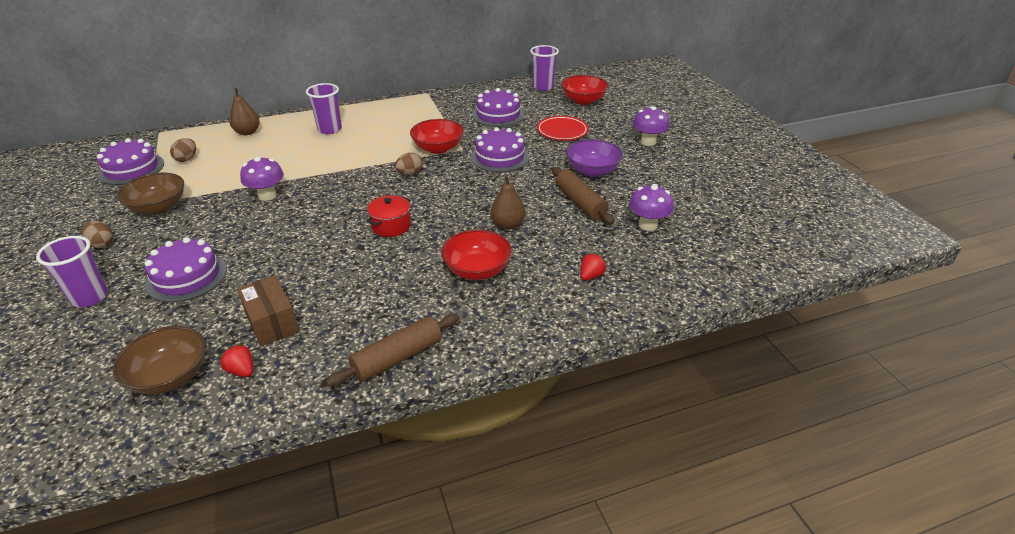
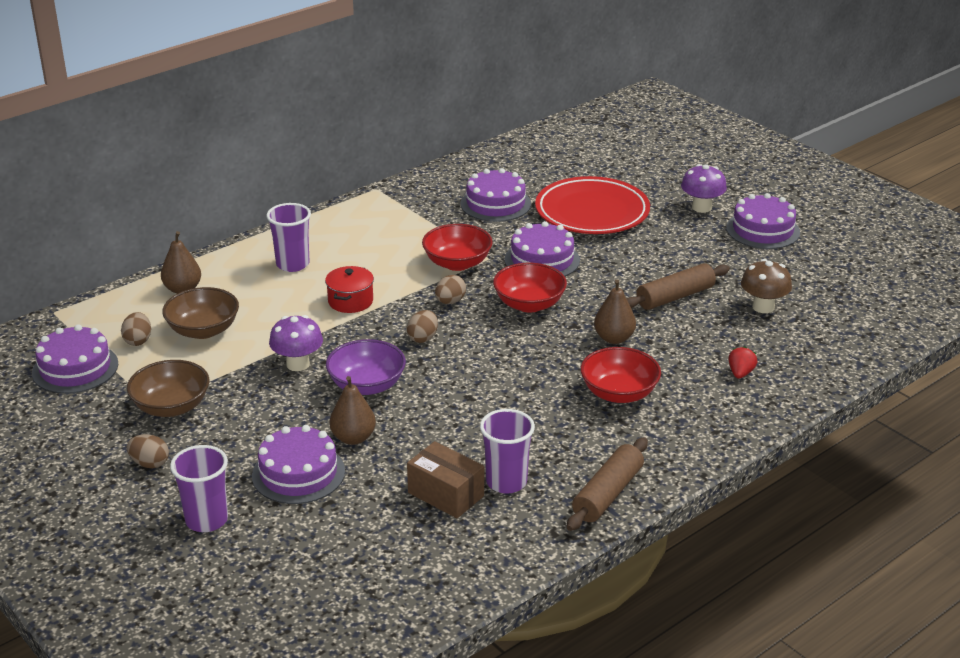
camera: 20 degrees left, 5 degrees down
(170, 376) = (389, 567): brown bowl -> brown bowl (203, 330)
(241, 370) = (460, 544): red strawberry -> none
(250, 258) = (353, 438): none -> brown pear
(368, 195) = (423, 338): none -> brown egg
(391, 226) = (483, 367): red pot -> red pot (350, 301)
(543, 87) = (522, 154): purple cup -> purple cup (506, 482)
(562, 131) = (592, 212): red plate -> red plate, size x1.70
(580, 202) = (675, 297): brown rolling pin -> brown rolling pin turned 75 degrees counterclockwise
(583, 100) = (587, 165): red bowl -> red bowl (529, 304)
(592, 171) = (662, 256): purple bowl -> purple bowl (367, 385)
(648, 225) = (763, 307): purple mushroom -> brown mushroom
(686, 166) = (763, 230): none -> purple cake

